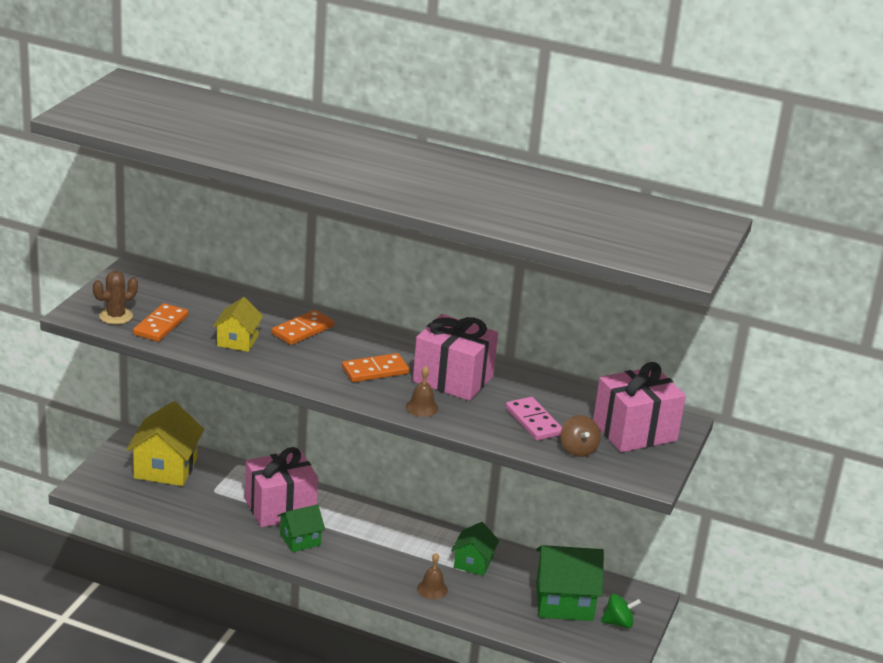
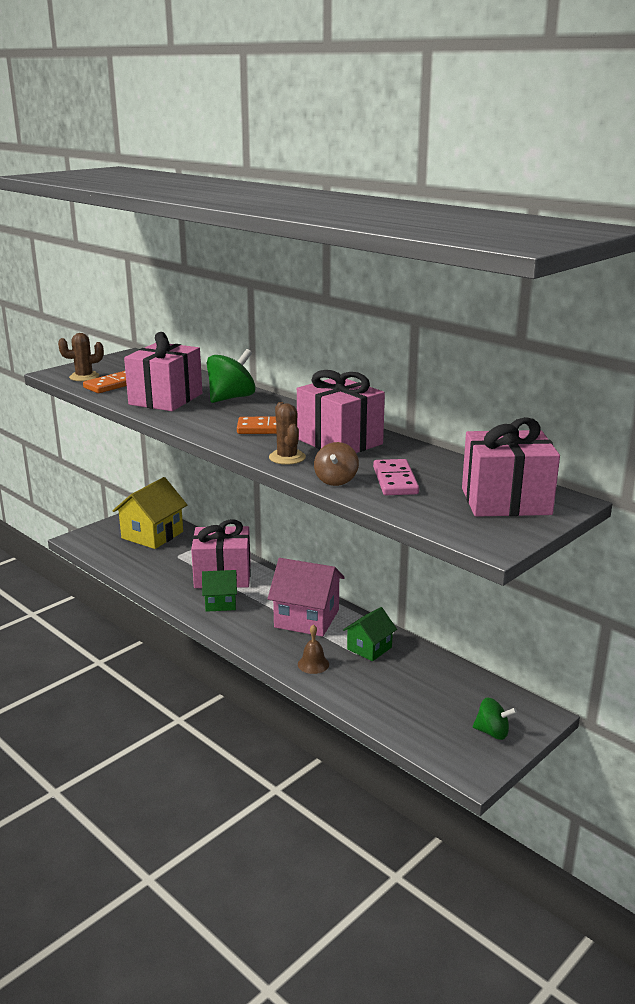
camera: 25 degrees right, 5 degrees down
(237, 341) = (166, 399): yellow house -> pink gift
(302, 330) = (231, 398): orange domino -> green spinning top
(396, 542) = (307, 618): none -> pink house
(422, 407) = (287, 457): brown bell -> brown cactus
(564, 601) = (443, 700): green house -> none
(578, 449) = (426, 508): brown spinning top -> brown spinning top (336, 480)

